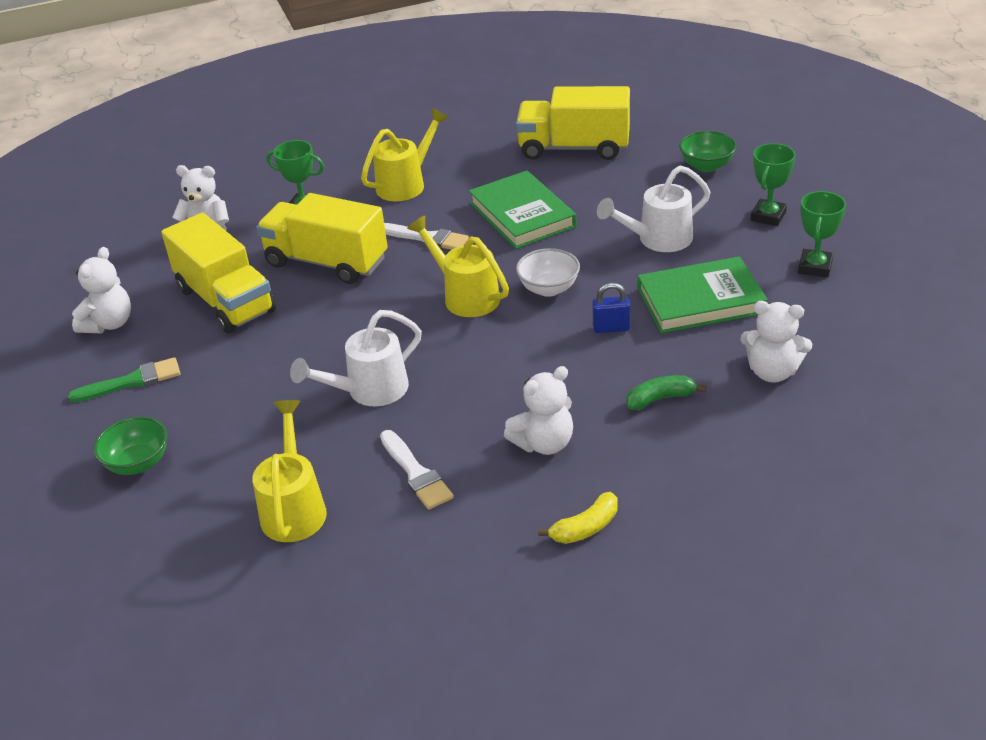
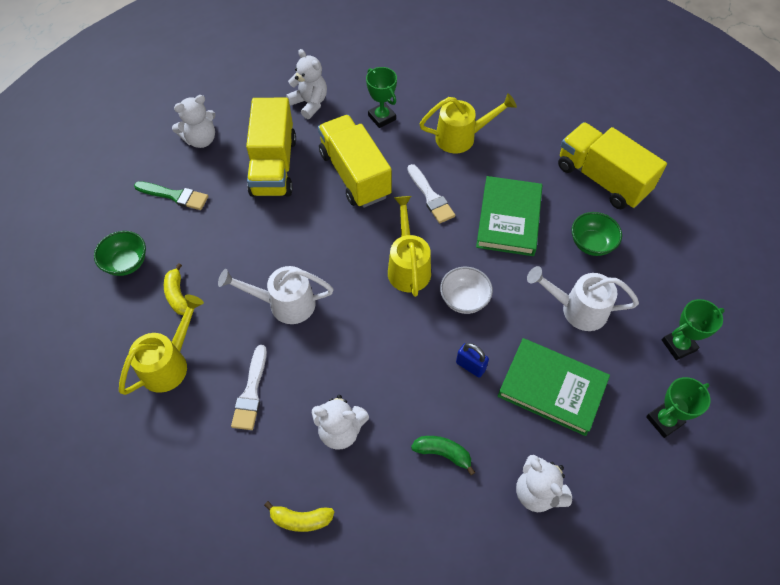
camera: 35 degrees right, 20 degrees up
(236, 452) = (178, 295): none -> yellow banana
(706, 166) = (681, 263): green bowl -> green bowl (591, 244)

